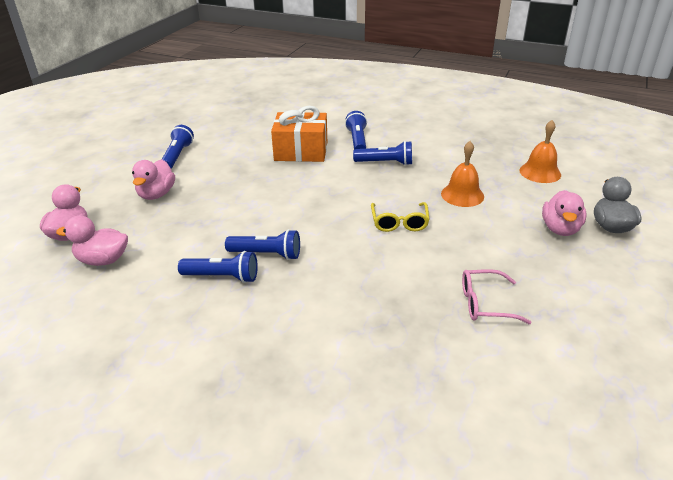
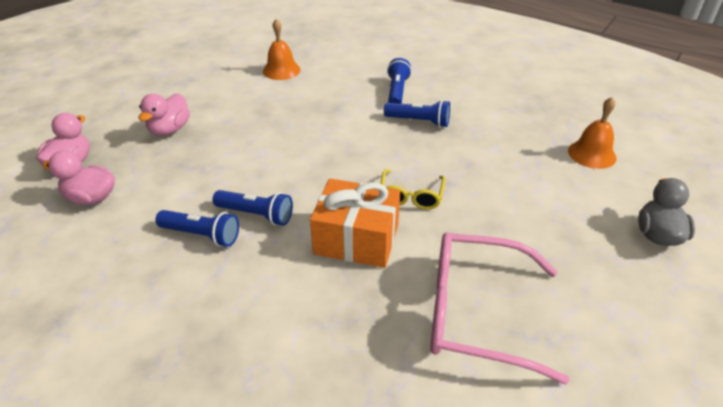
camera: 10 degrees right, 5 degrees up
(177, 156) = (206, 88): blue flashlight -> none
(301, 151) = (333, 97): orange gift -> orange gift (356, 239)
(462, 195) = (492, 171): orange bell -> orange bell (281, 70)
(485, 303) = (476, 313): pink glasses -> pink glasses, size x1.90
(560, 229) = (594, 229): pink duck -> none

